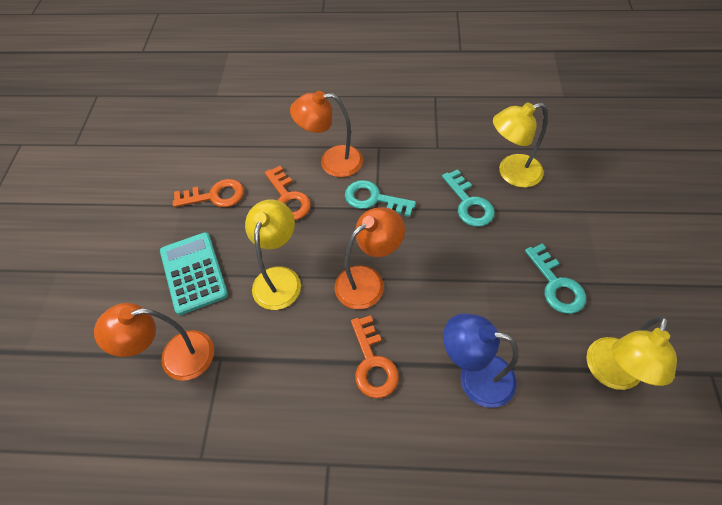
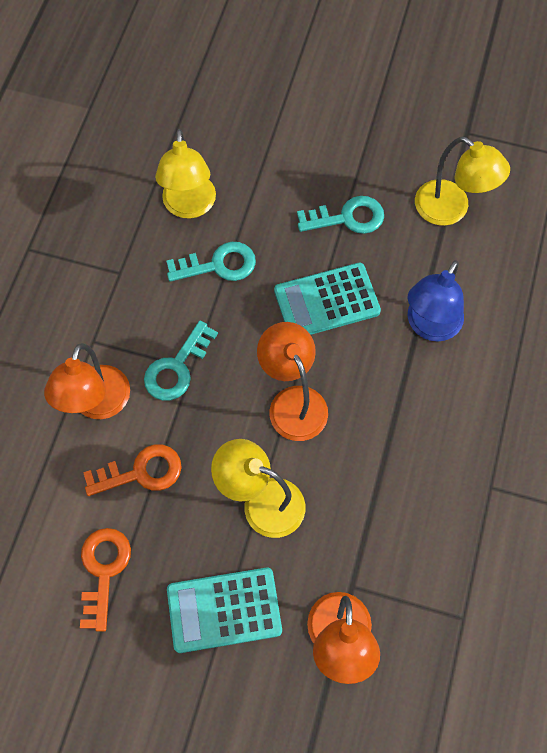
camera: 80 degrees left, 10 degrees up
(373, 363) = (394, 420): orange key -> none
(467, 286) = (327, 301): none -> turquoise calculator

